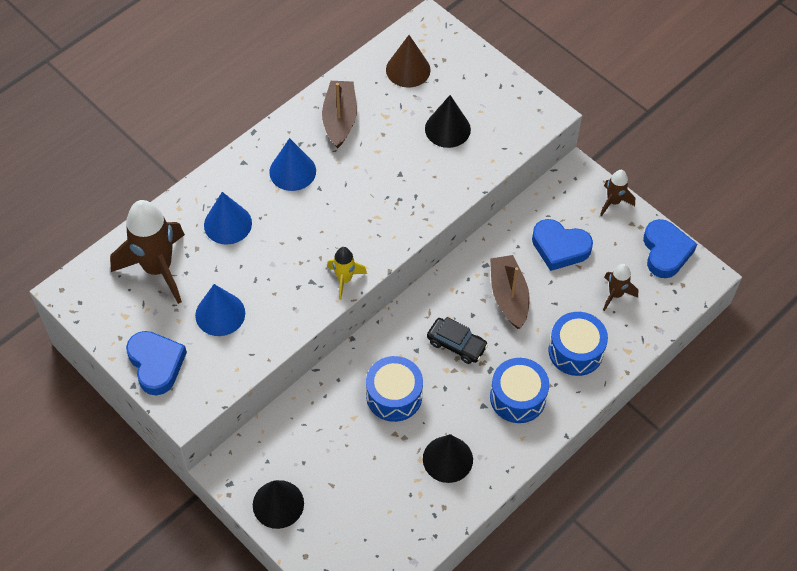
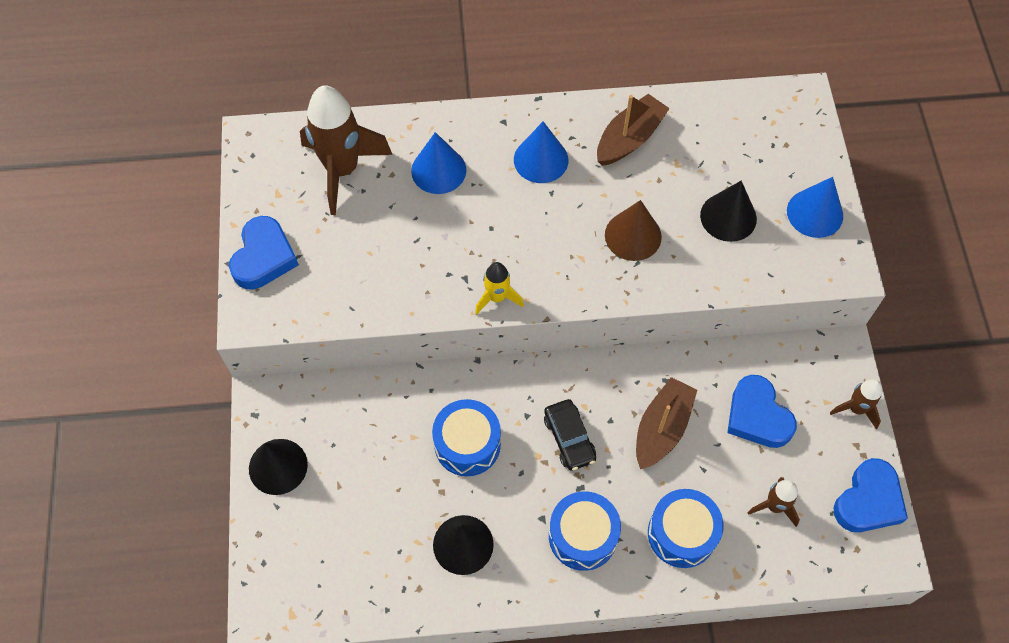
camera: 40 degrees right, 5 degrees up
(220, 314) = (358, 250): blue cone -> blue cone (815, 213)
(408, 69) = (740, 132): brown cone -> brown cone (633, 236)

